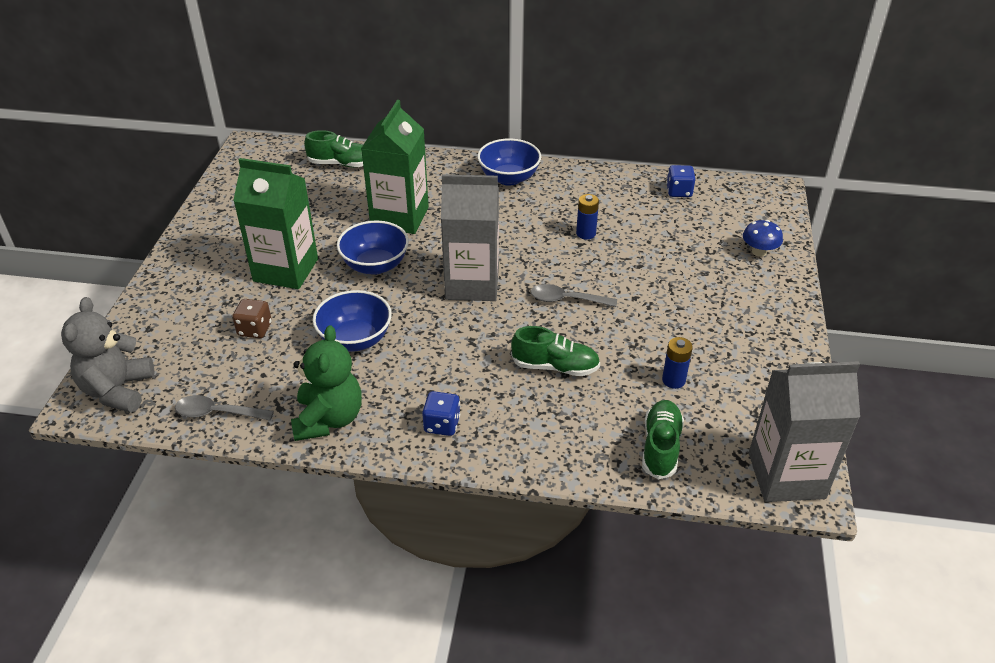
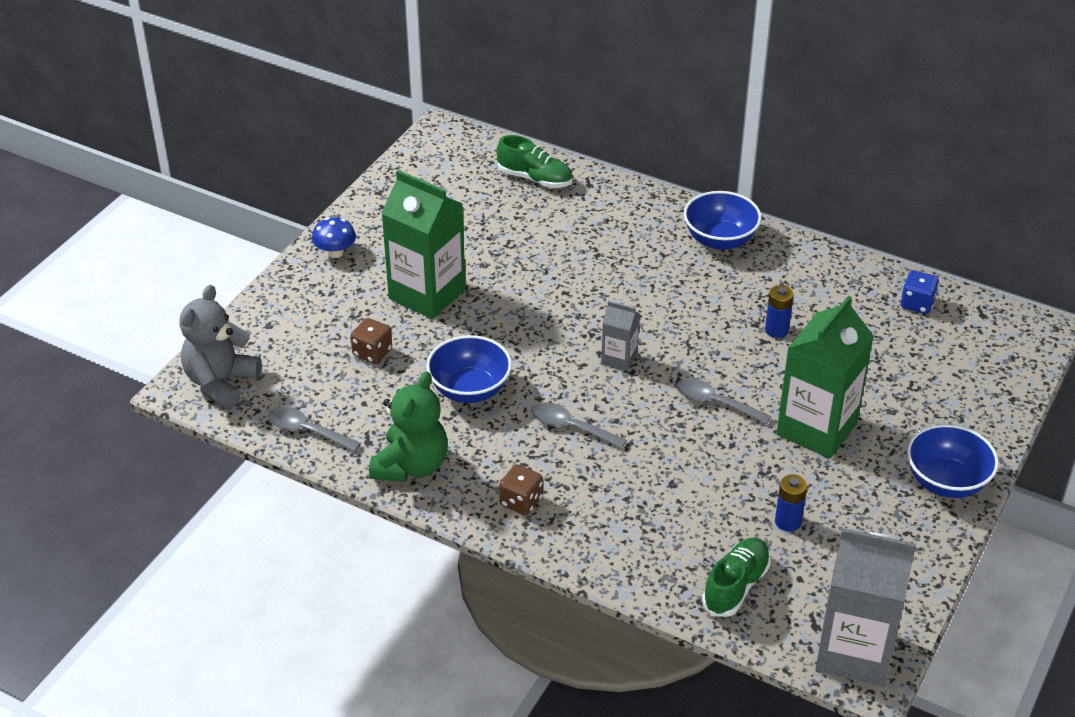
camera: 20 degrees right, 0 degrees up
(375, 265) = (523, 311): blue bowl -> blue bowl (946, 482)
(399, 217) = (573, 260): green carton -> green carton (816, 429)
(442, 424) = (521, 502): blue dice -> brown dice
(457, 349) = (571, 427): none -> grey spoon
(472, 284) = (619, 359): grey carton -> grey carton, size x0.49
(555, 366) = (666, 473): green shoe -> none
(759, 252) = (972, 402): blue mushroom -> blue mushroom (335, 252)

